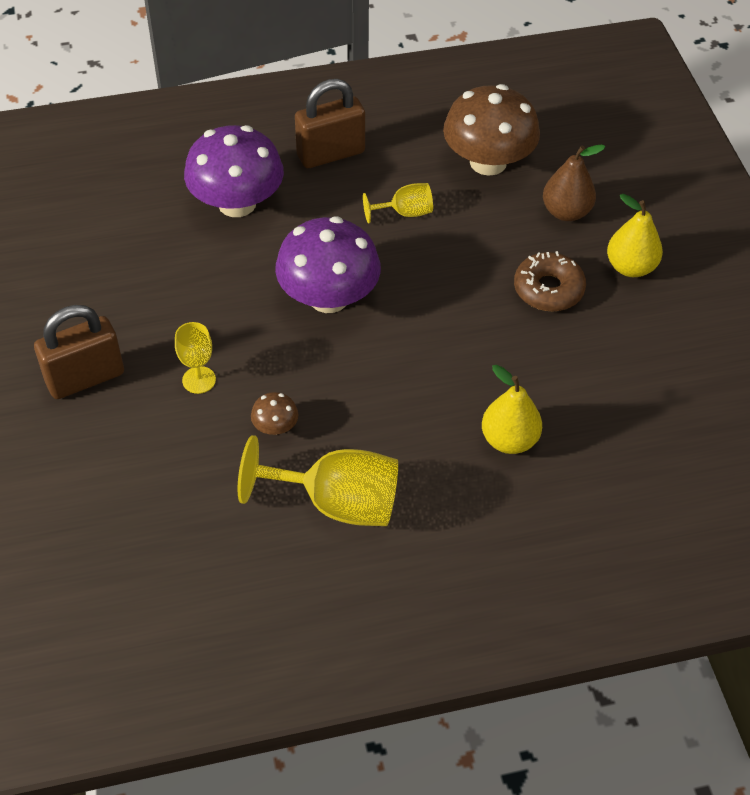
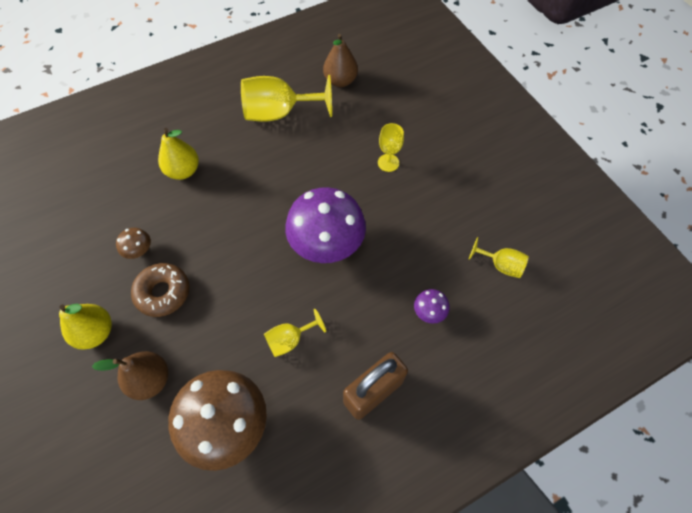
camera: 165 degrees right, 10 degrees up
(85, 378) = (457, 147): brown padlock -> none
(126, 227) = (500, 265): none -> yellow goblet
(210, 540) = (340, 81): none -> brown pear
(237, 203) = (429, 311): purple mushroom -> purple mushroom, size x0.43
(275, 427) = (329, 146): brown mushroom -> brown mushroom (139, 250)

